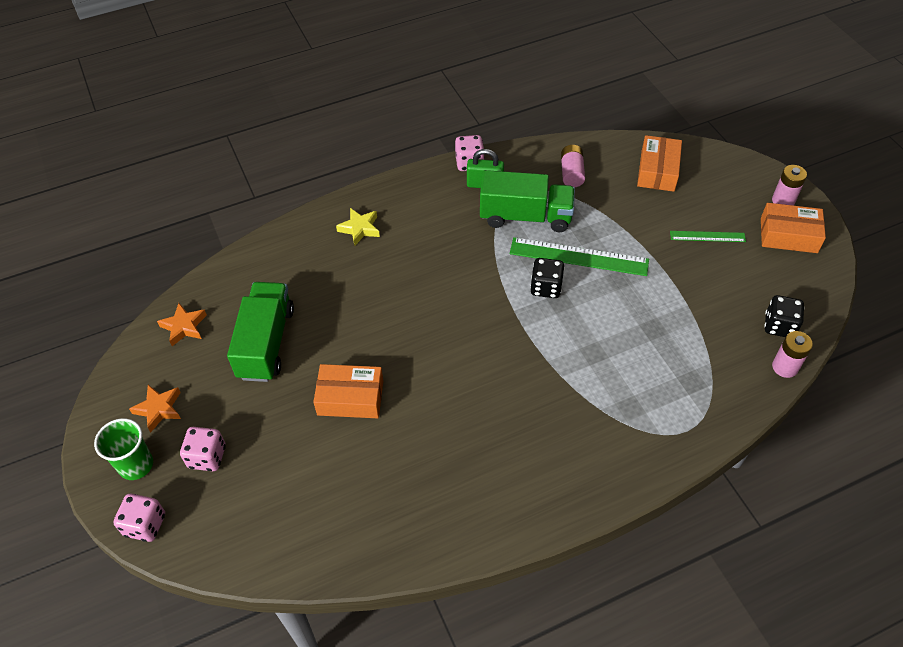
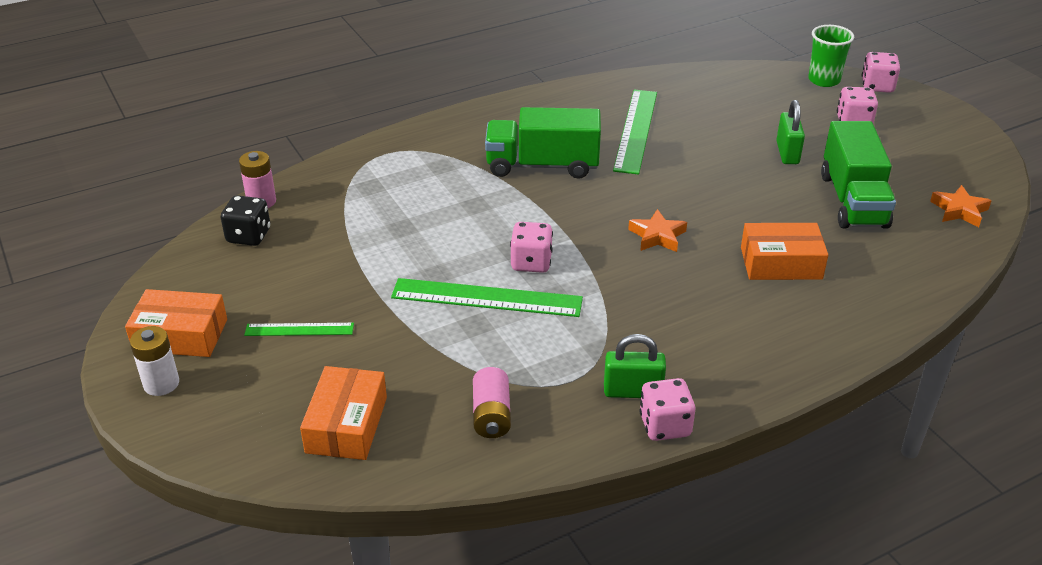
camera: 175 degrees right, 15 degrees down
(136, 465) = (916, 115): green cup -> green cup (824, 80)
(159, 409) = (928, 149): orange star -> orange star (657, 236)
(296, 410) = (787, 153): none -> green padlock
(350, 398) = (735, 163): orange box -> orange box (781, 263)
(360, 229) = (802, 320): yellow star -> none
(434, 455) = (636, 130): none -> green ruler
(525, 216) = (563, 346): green truck -> green truck (542, 165)
(546, 287) = (531, 263): black dice -> pink dice
(783, 201) = (161, 384): pink battery -> white battery

